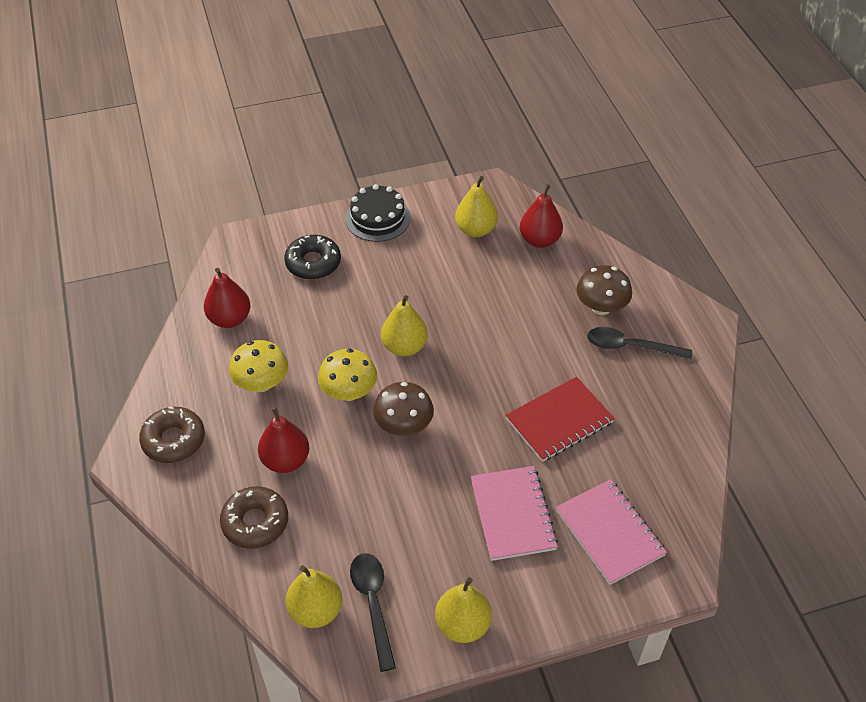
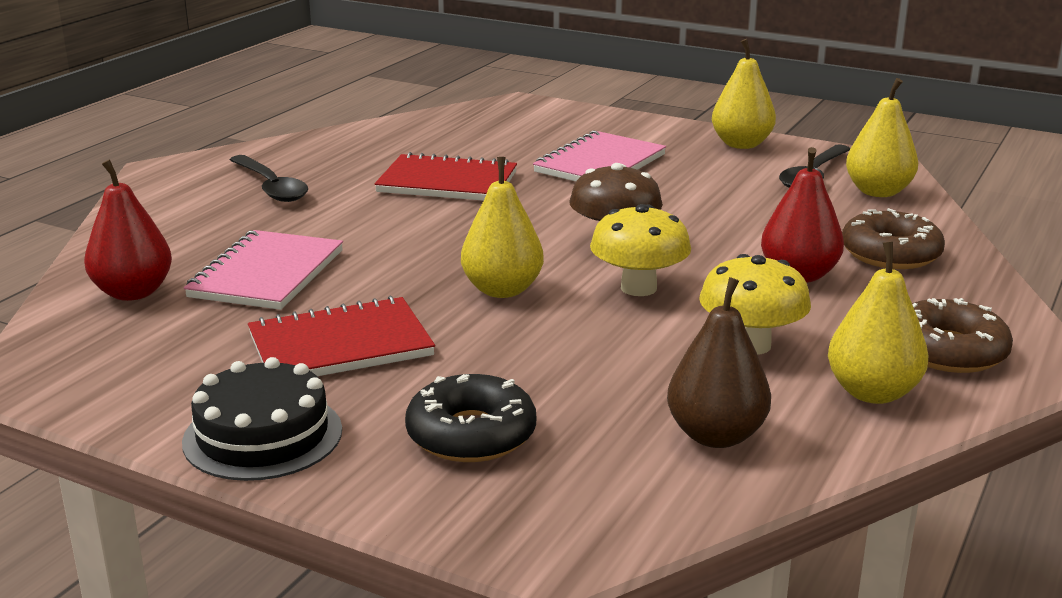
camera: 135 degrees left, 25 degrees down
(230, 319) = (716, 435): red pear -> brown pear
(417, 270) = (340, 345): none -> red notebook
(475, 230) = (173, 343): yellow pear -> yellow pear (872, 392)
(601, 307) = (225, 218): brown mushroom -> none
(610, 533) = (534, 130): pink notebook -> pink notebook (267, 274)

